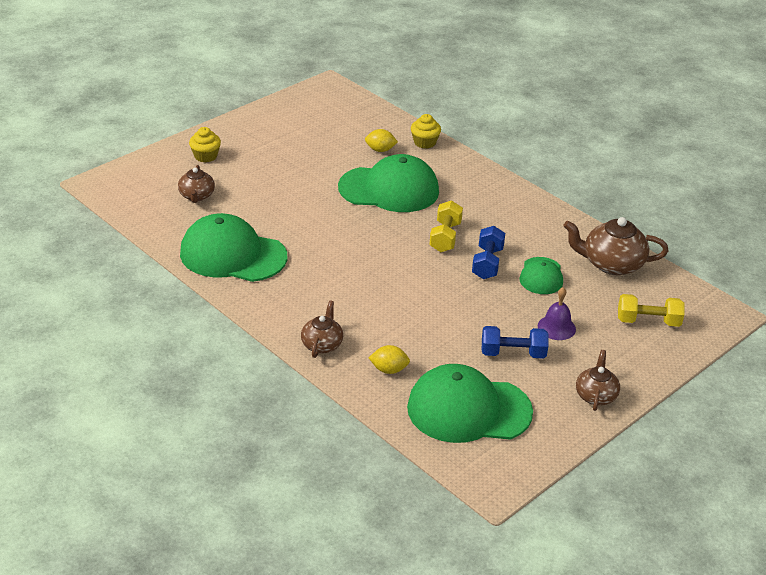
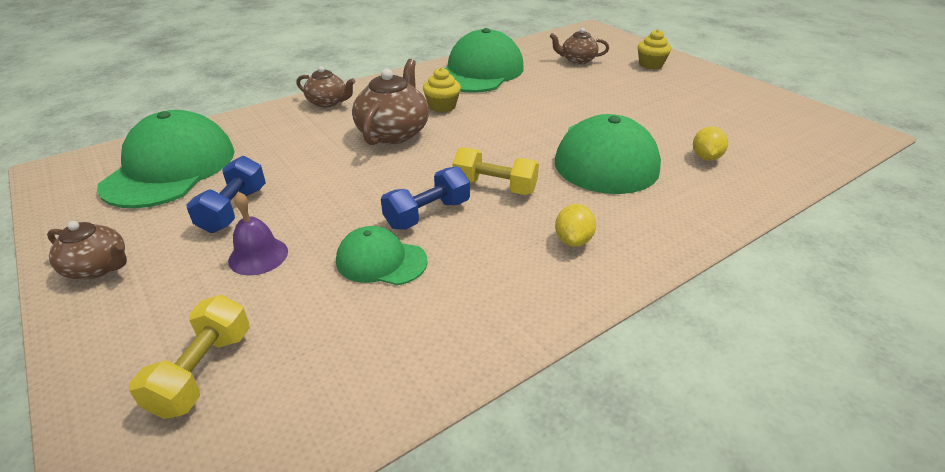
camera: 100 degrees right, 0 degrees up
(389, 370) = (268, 131): yellow lemon -> yellow lemon (573, 240)
(424, 142) = (744, 195): yellow cupcake -> yellow cupcake (442, 106)
(487, 263) = (427, 214): blue dumbbell -> blue dumbbell turned 60 degrees counterclockwise
(611, 264) = (385, 357): brown teapot -> brown teapot (393, 133)

